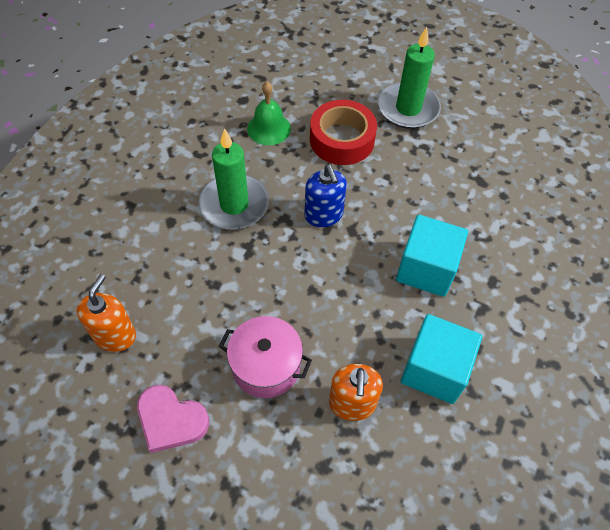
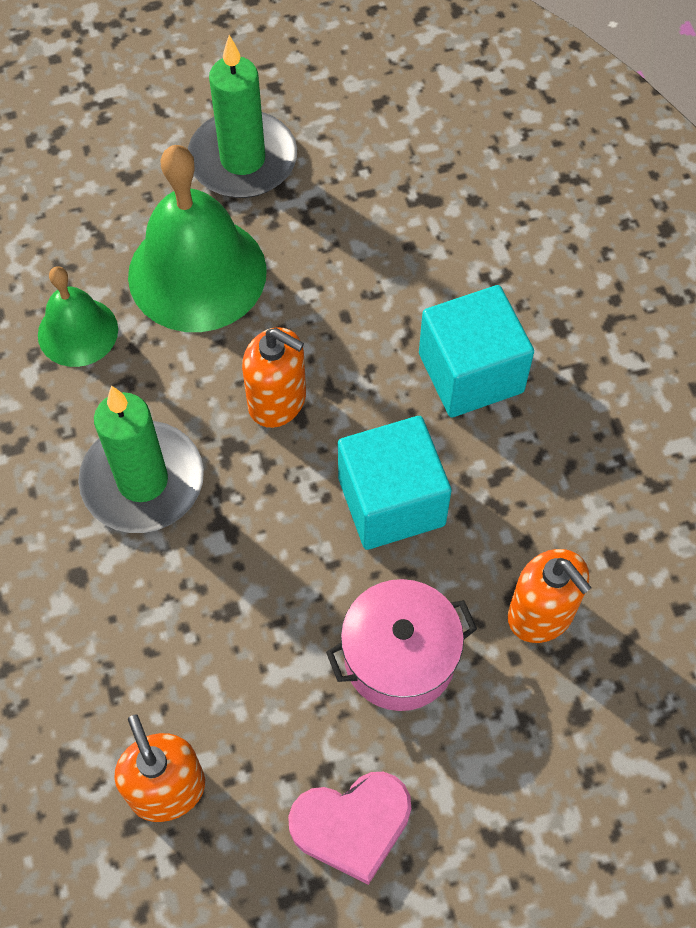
camera: 40 degrees left, 5 degrees up
(323, 215) = (277, 401): blue soap dispenser -> orange soap dispenser
(342, 140) = (197, 273): red tape -> green bell
(434, 370) = (593, 493): turquoise cube -> turquoise cube (391, 501)

